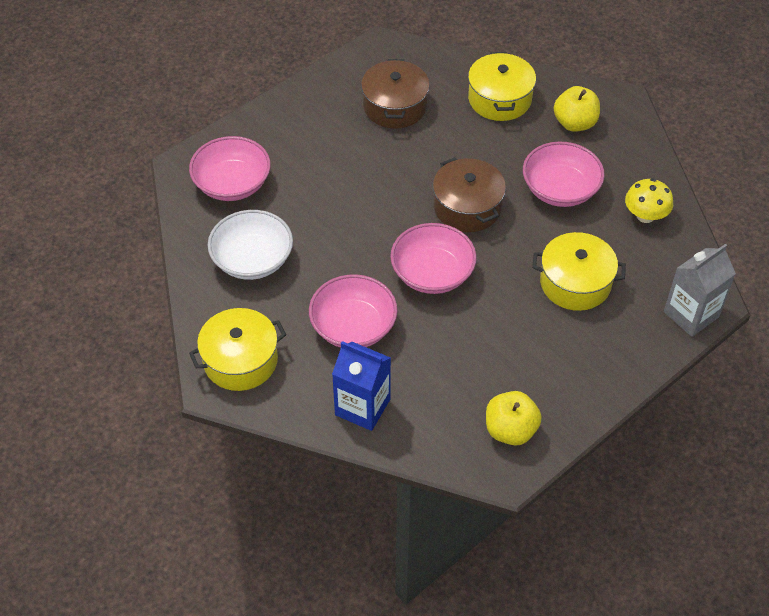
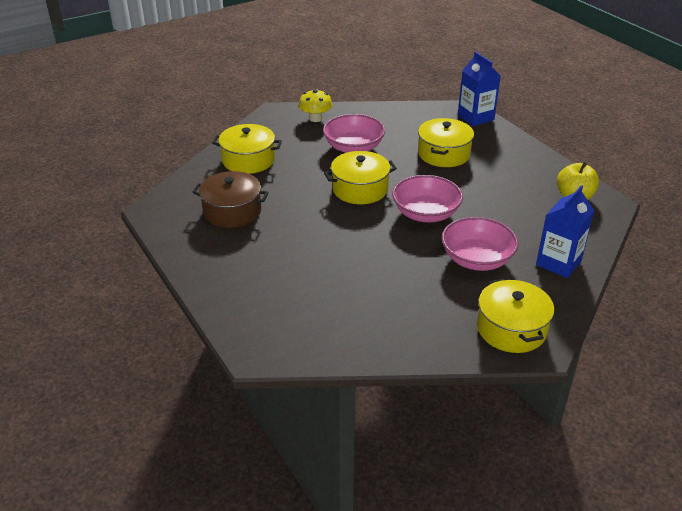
camera: 80 degrees left, 15 degrees down
(232, 184) = (292, 318): pink bowl -> none
(252, 260) = (393, 312): white bowl -> none
(467, 207) = (360, 189): brown pot -> yellow pot
(574, 123) = (289, 132): yellow apple -> none
(645, 215) = (387, 119): yellow mushroom -> yellow mushroom (315, 118)
(691, 314) = (475, 117): grey carton -> blue carton

